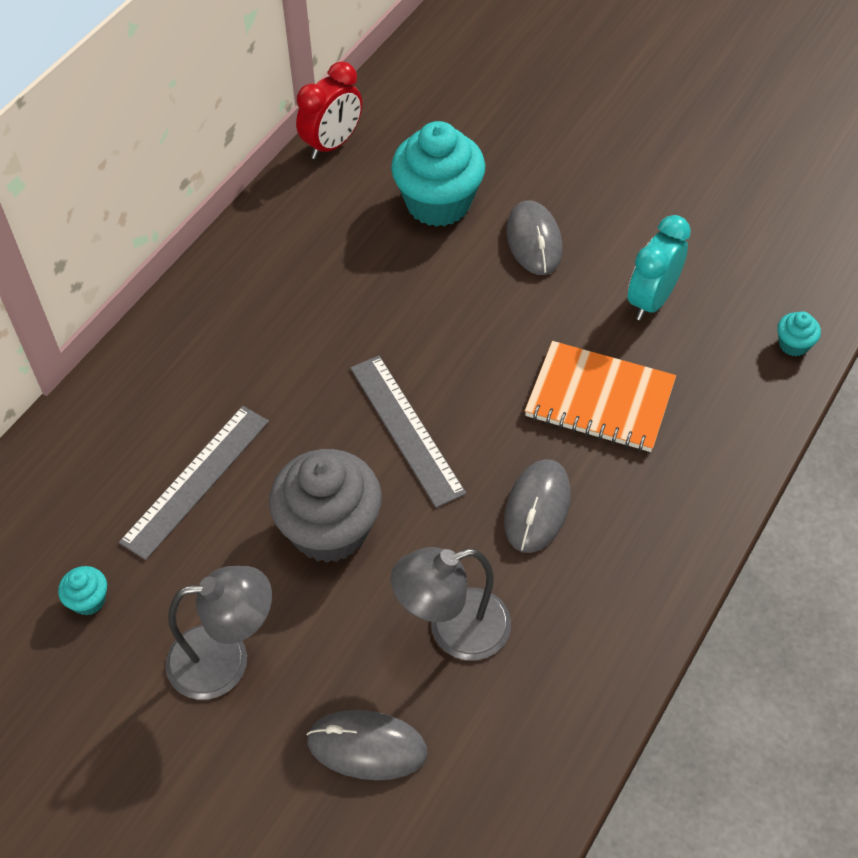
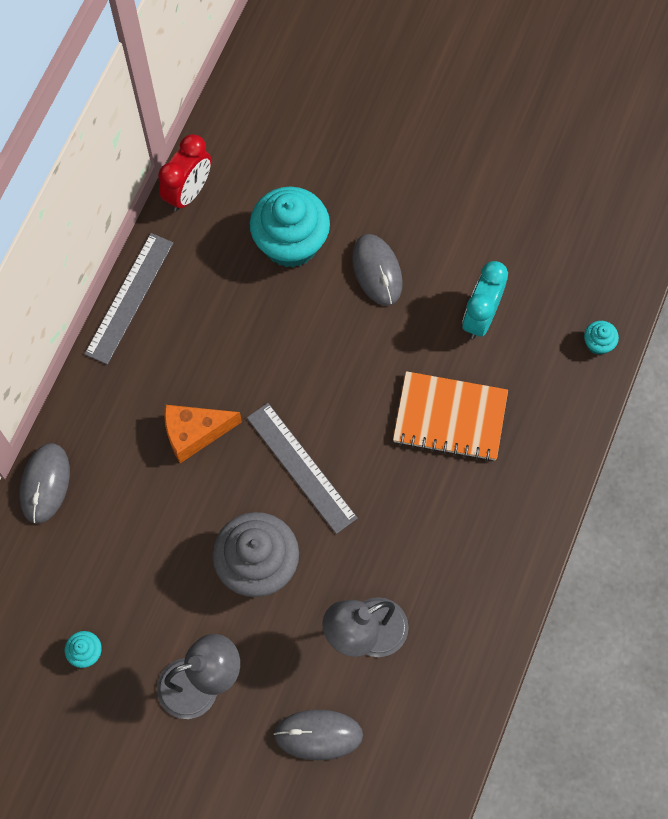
camera: 10 degrees left, 15 degrees up
(196, 480) = (144, 538): grey ruler -> grey ruler (129, 298)
(284, 377) = (194, 433): none -> orange cheese
(537, 508) = (414, 522): grey mouse -> grey mouse (45, 484)

